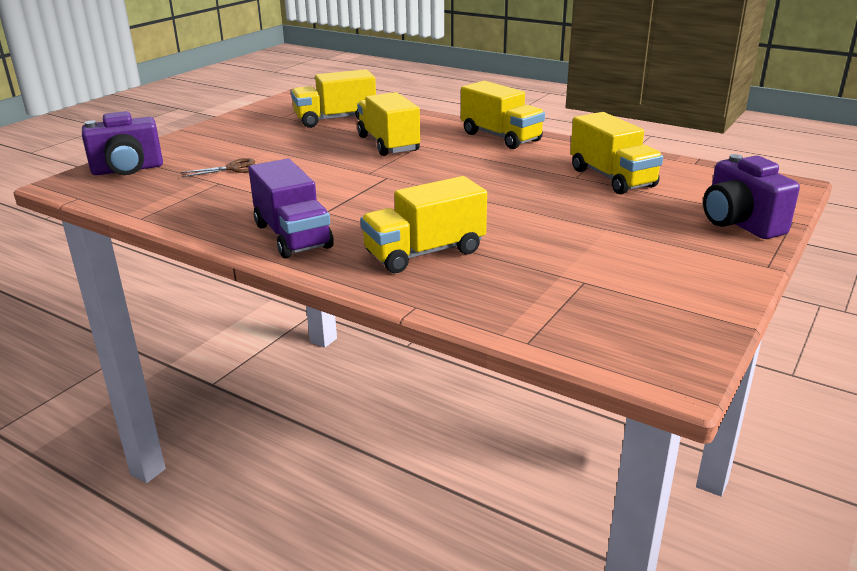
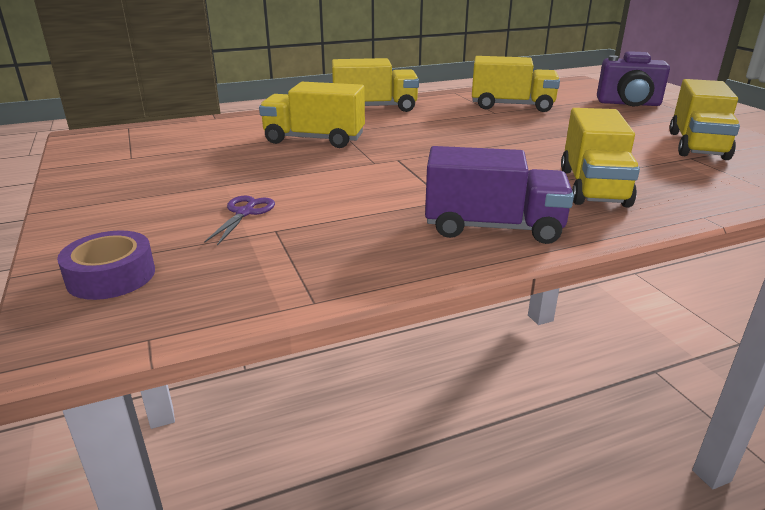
camera: 55 degrees left, 0 degrees up
(128, 170) = (111, 276): purple camera -> purple tape
(234, 168) = (245, 212): brown scissors -> purple scissors
(335, 119) = (199, 140): yellow truck -> yellow truck (697, 145)

